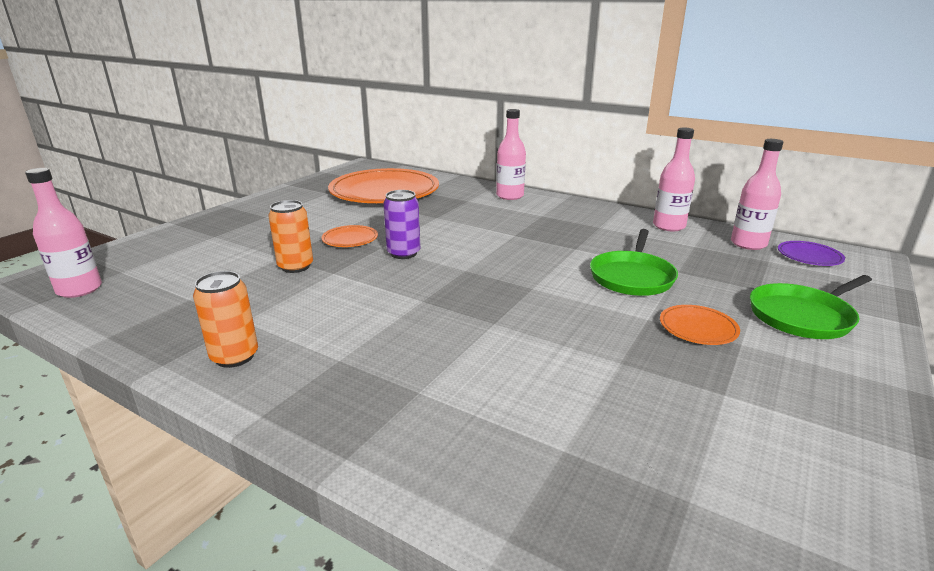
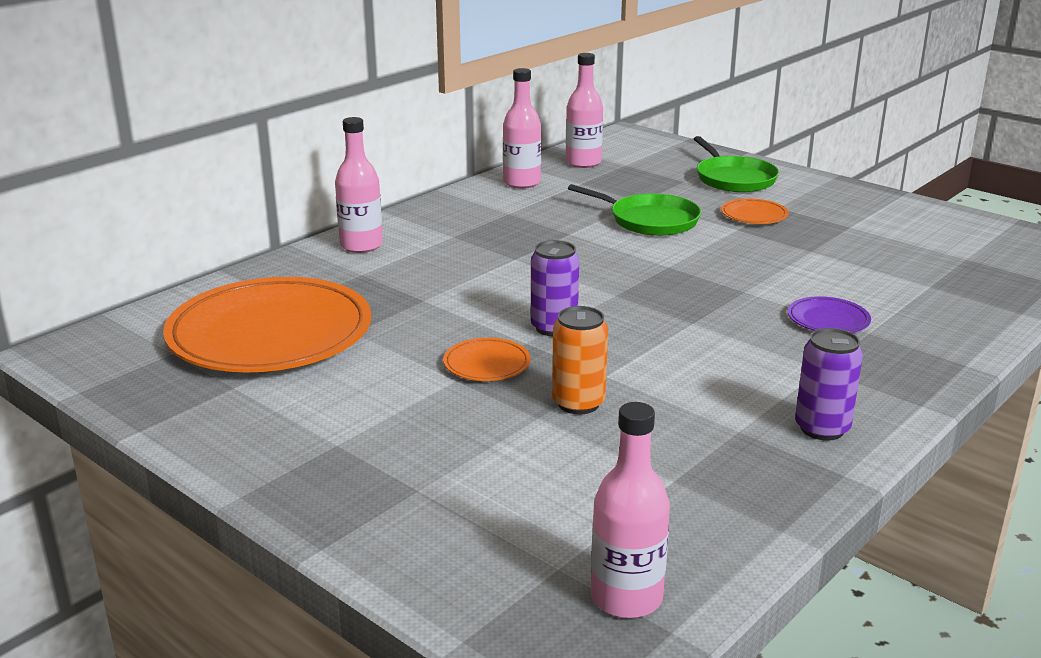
camera: 80 degrees left, 0 degrees up
(235, 356) = (822, 428): orange can -> purple can
(809, 256) = (619, 149): purple plate -> purple plate (828, 320)

